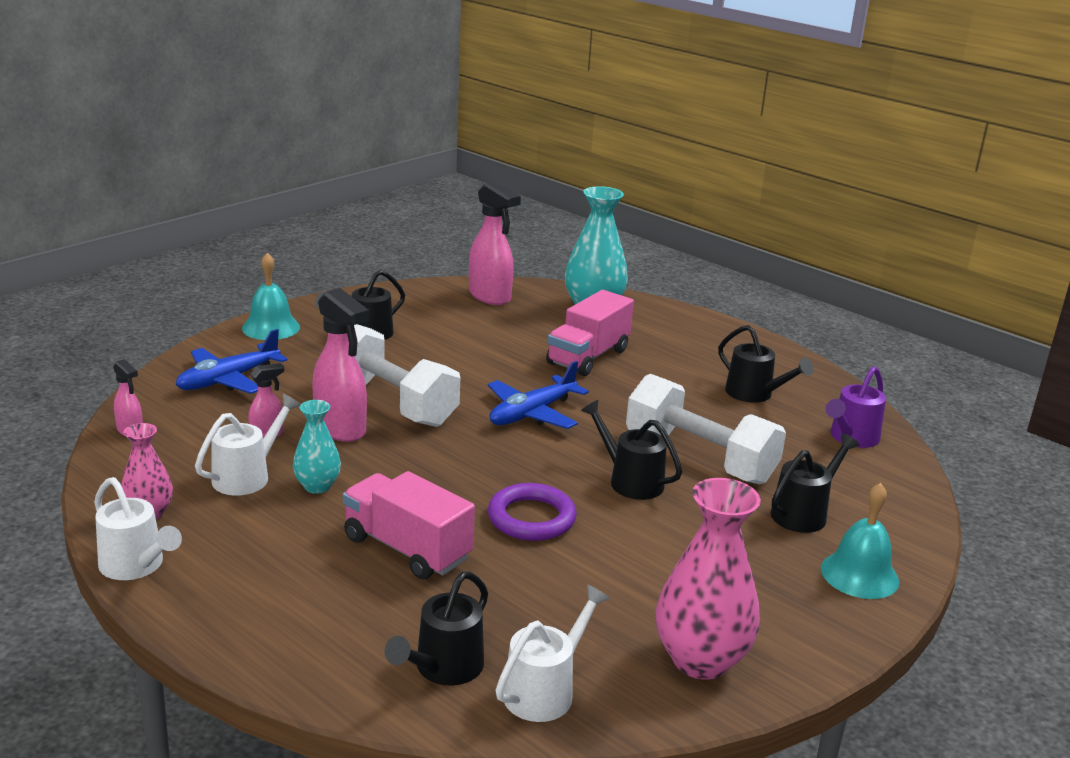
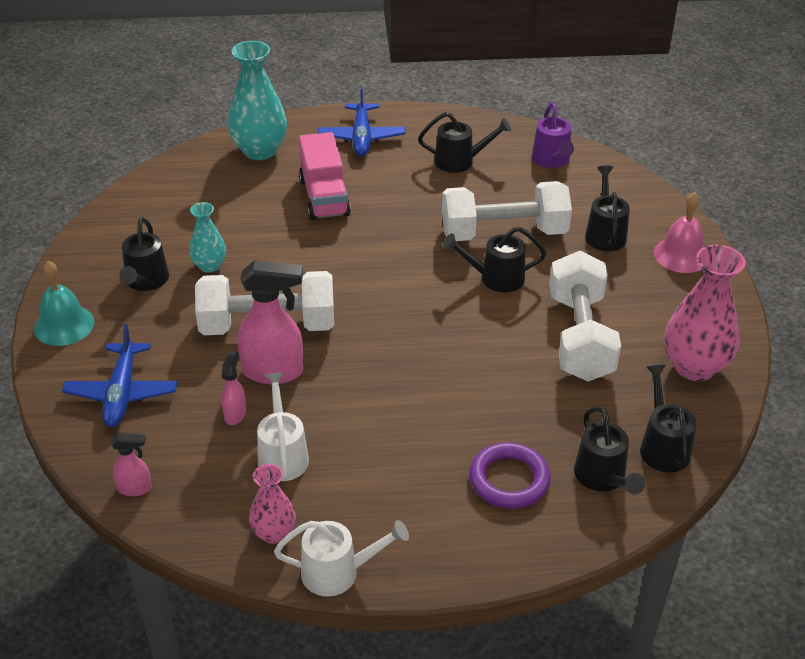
camera: 45 degrees left, 15 degrees up
(317, 486) = (338, 425): turquoise vase -> turquoise vase (209, 266)
(407, 548) = (462, 423): pink truck -> none
(490, 297) = (174, 186): pink spray bottle -> none
(531, 518) = (489, 346): purple ring -> purple ring (509, 480)
(532, 413) = (366, 269): blue plane -> blue plane (361, 137)
(545, 690) = (662, 446): white watering can -> black watering can
(627, 564) = (580, 337): none -> white dumbbell
(859, 574) = (681, 255): turquoise bell -> pink bell

